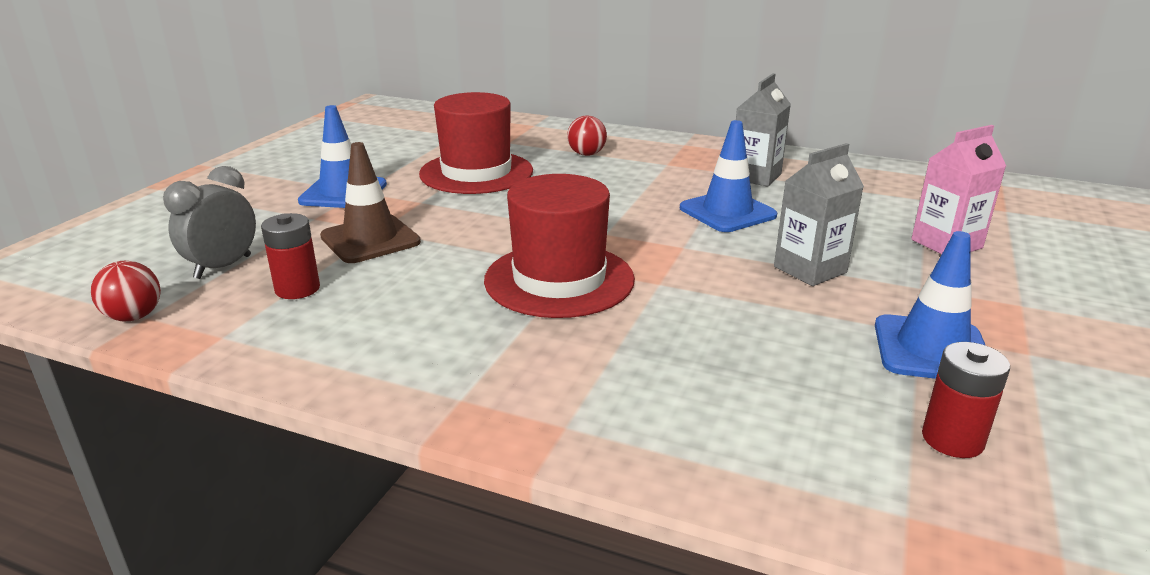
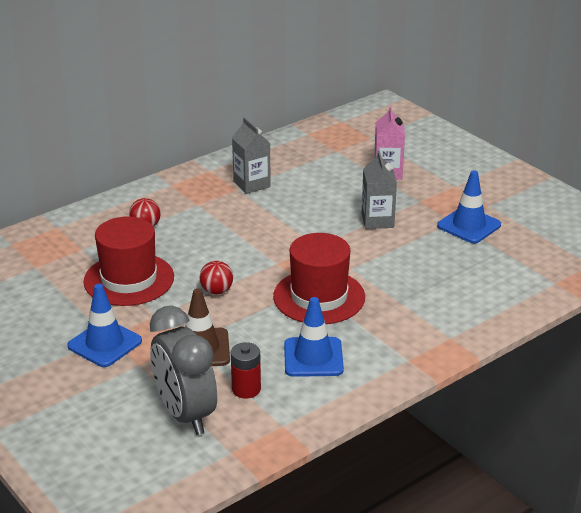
camera: 60 degrees left, 5 degrees up
(134, 317) = (227, 457): red ball -> red ball (216, 291)
(223, 267) = (185, 414): grey clock -> grey clock, size x1.60
(727, 212) = (290, 214): blue traffic cone -> blue traffic cone (313, 357)
(952, 439) = (525, 252): red battery -> none

